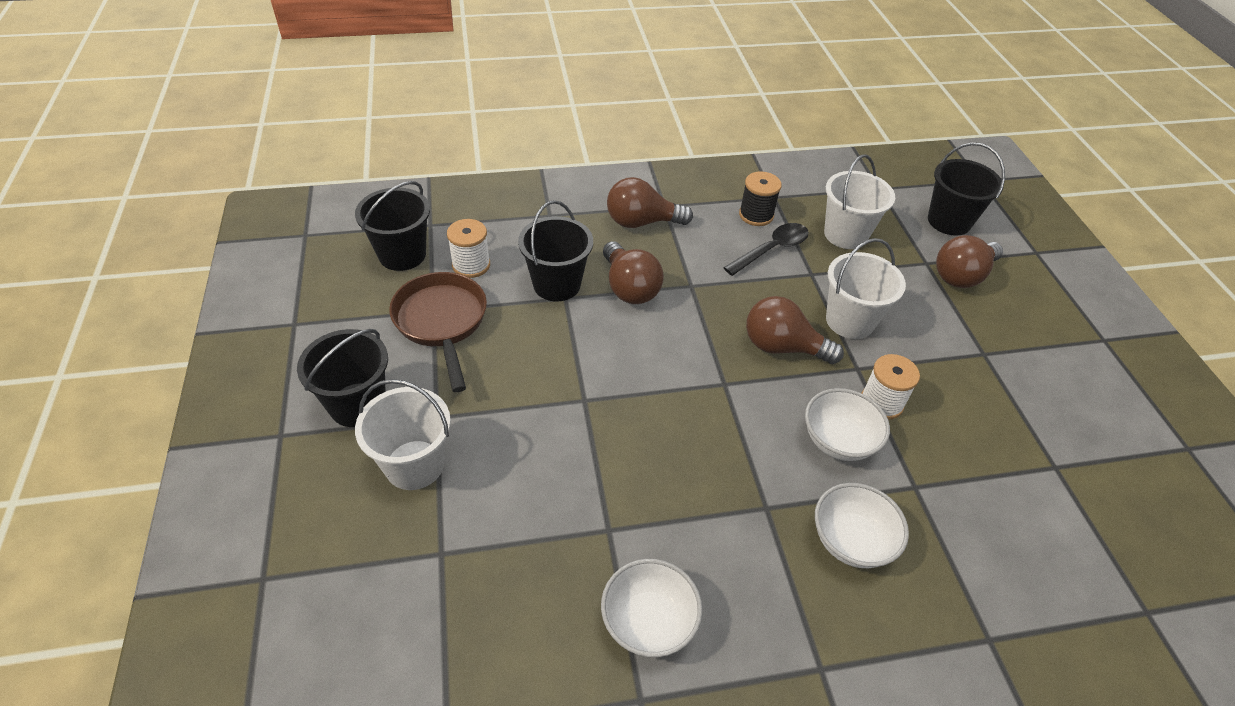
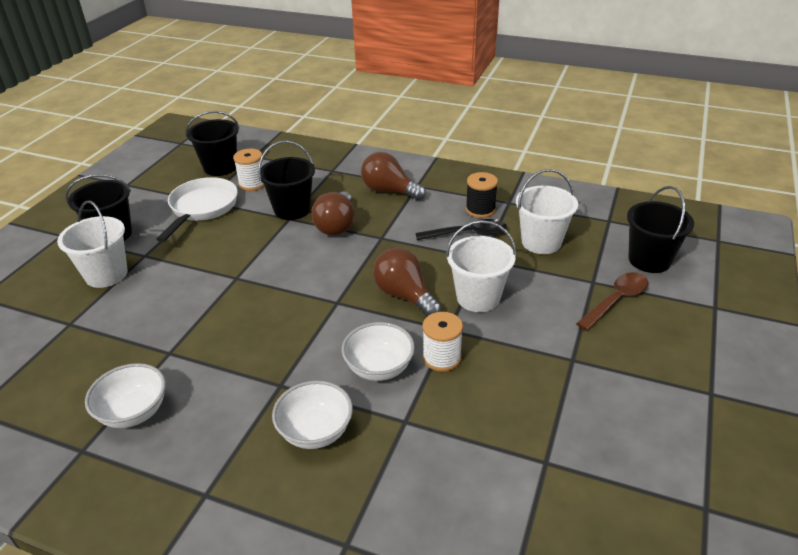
camera: 35 degrees right, 10 degrees down
(442, 322) = (202, 208): brown pan -> white pan
(962, 276) = (616, 300): brown light bulb -> brown spoon

